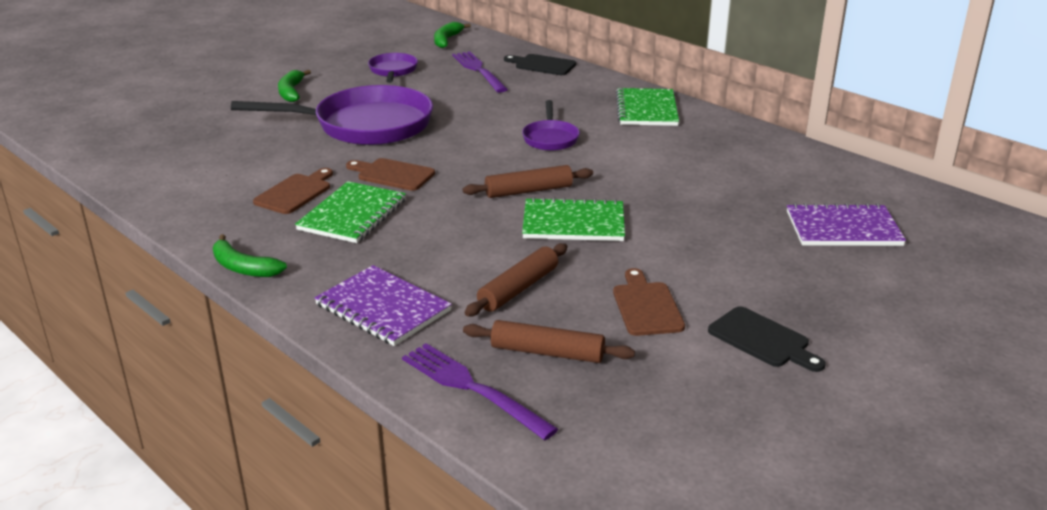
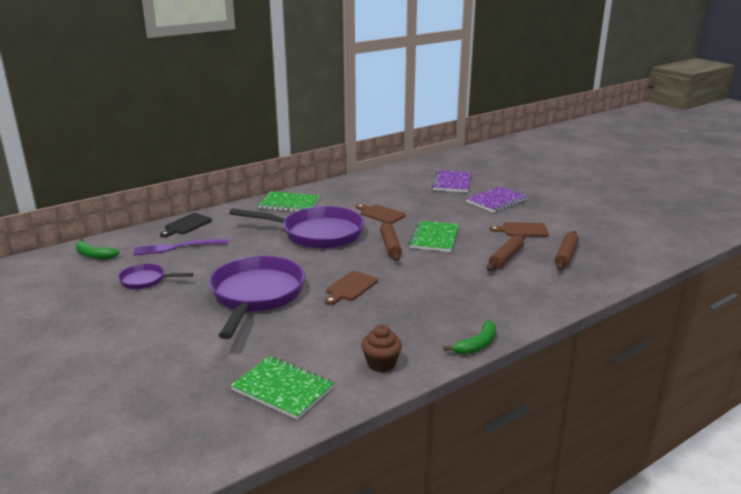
camera: 80 degrees left, 5 degrees down
(208, 208) = (381, 364): none -> brown cupcake
(291, 92) = (155, 329): green banana -> none
(295, 193) = (366, 325): brown cutting board -> brown cutting board (380, 214)
(352, 215) = (408, 303): green notebook -> green notebook (282, 389)
(383, 308) = (527, 296): purple notebook -> purple notebook (496, 201)
(471, 388) = (599, 276): purple fork -> none
(518, 288) = (505, 258): brown rolling pin -> brown rolling pin turned 75 degrees clockwise
(550, 138) = (317, 234): purple pan -> purple pan, size x2.07
(762, 340) = (549, 211): black cutting board -> none

